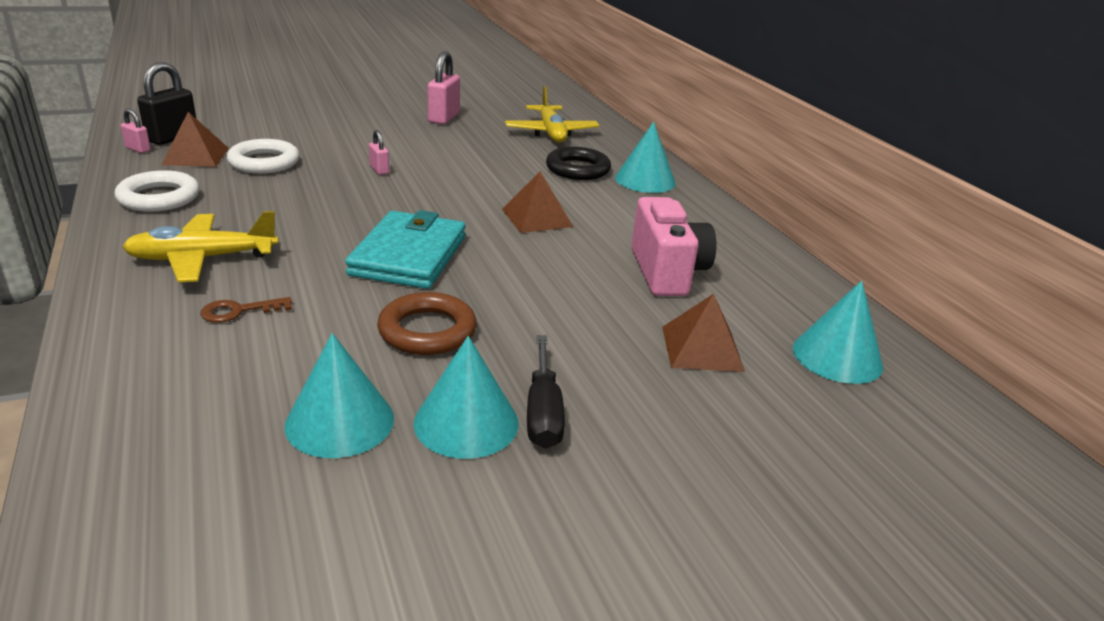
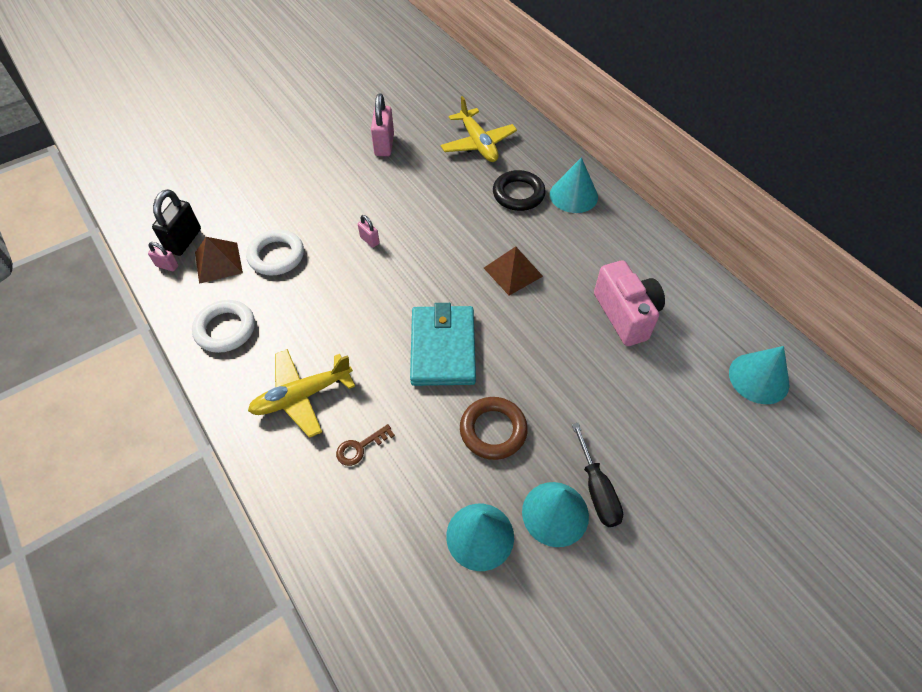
camera: 10 degrees left, 25 degrees up
(702, 348) = (673, 395): brown pyramid -> none

